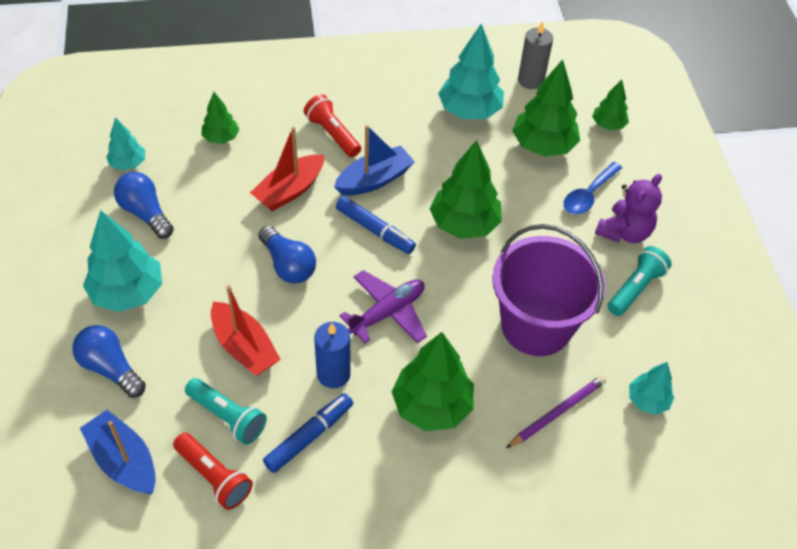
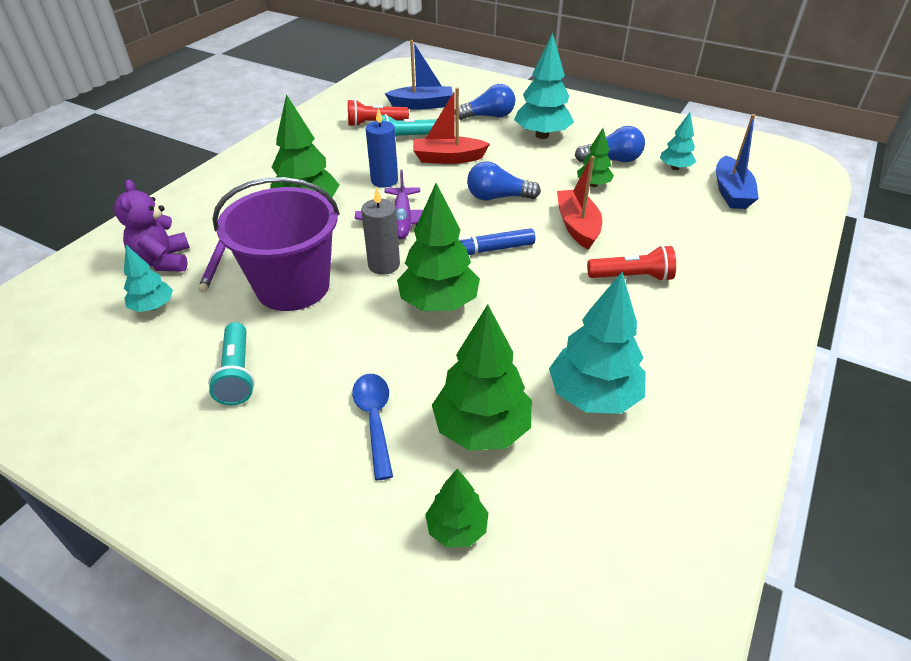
camera: 130 degrees right, 10 degrees down
(221, 138) = (675, 216): green tree -> green tree (593, 184)
(309, 436) = (355, 157): blue marker -> none
(374, 180) = (547, 275): blue boat -> blue boat (731, 192)
(531, 80) = (609, 497): grey candle -> grey candle (384, 265)
(624, 232) = (299, 414): purple teddy bear -> purple teddy bear (163, 261)

